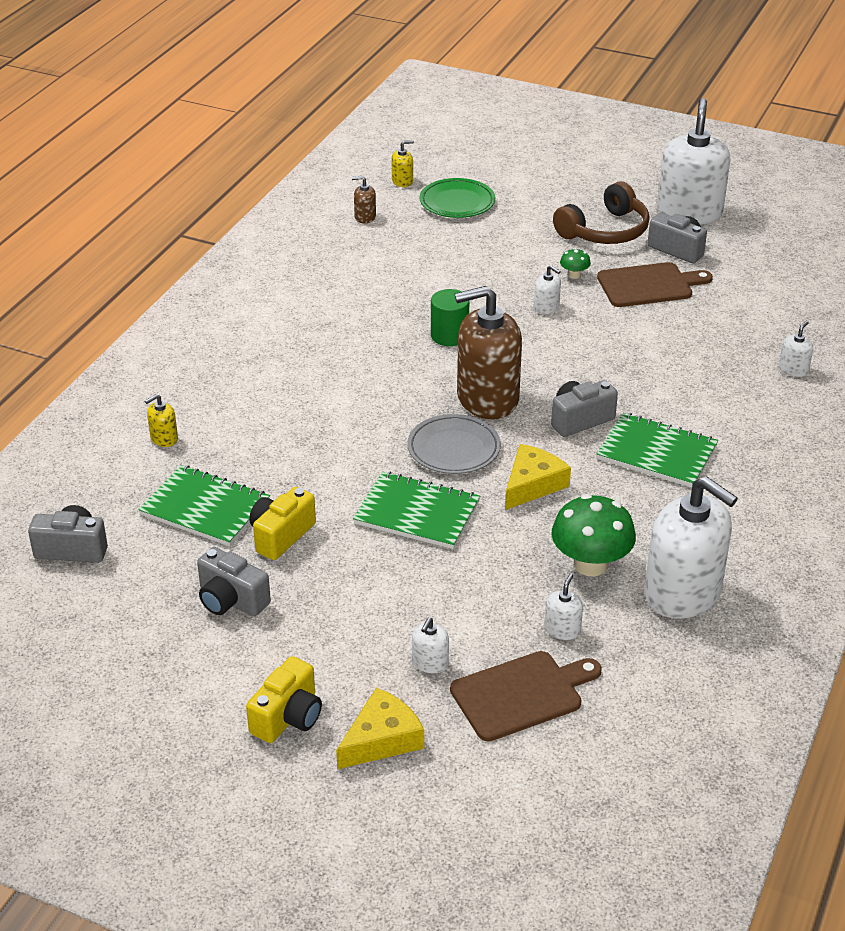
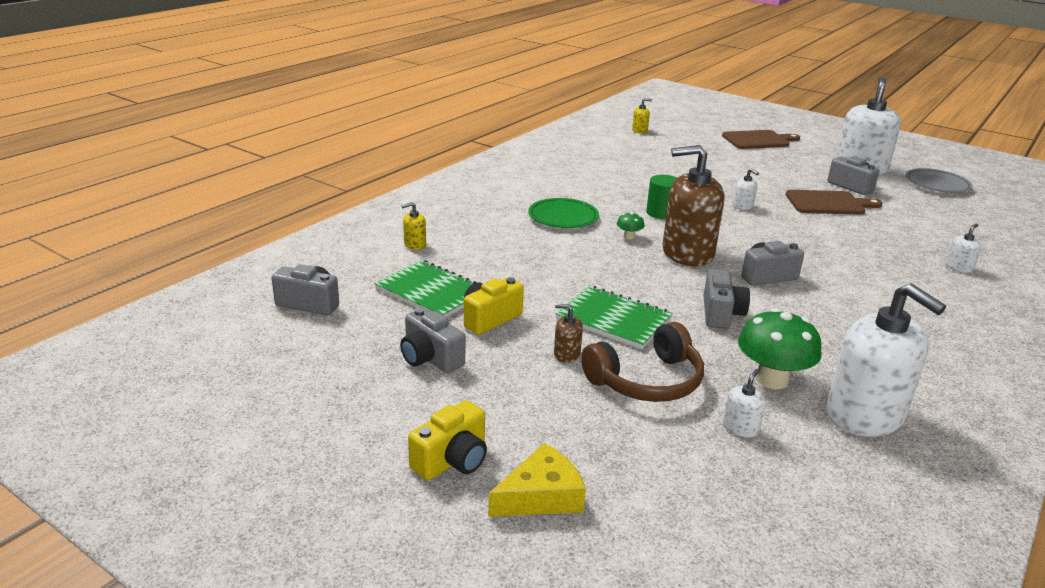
camera: 10 degrees right, 10 degrees down
(365, 217) = (608, 145): brown soap dispenser -> brown soap dispenser (566, 354)
(430, 663) = (604, 436): white soap dispenser -> none
(453, 449) = (653, 281): grey plate -> grey plate (937, 184)
(457, 202) = (679, 145): green plate -> green plate (563, 217)
(521, 694) = (693, 478): brown cutting board -> brown cutting board (758, 140)
(532, 484) = (721, 314): yellow cheese -> grey camera
(574, 275) = (766, 191): green mushroom -> green mushroom (629, 237)
(605, 231) = (792, 171): brown headphones -> brown headphones (646, 381)
(657, 453) = (836, 307): green notebook -> none

